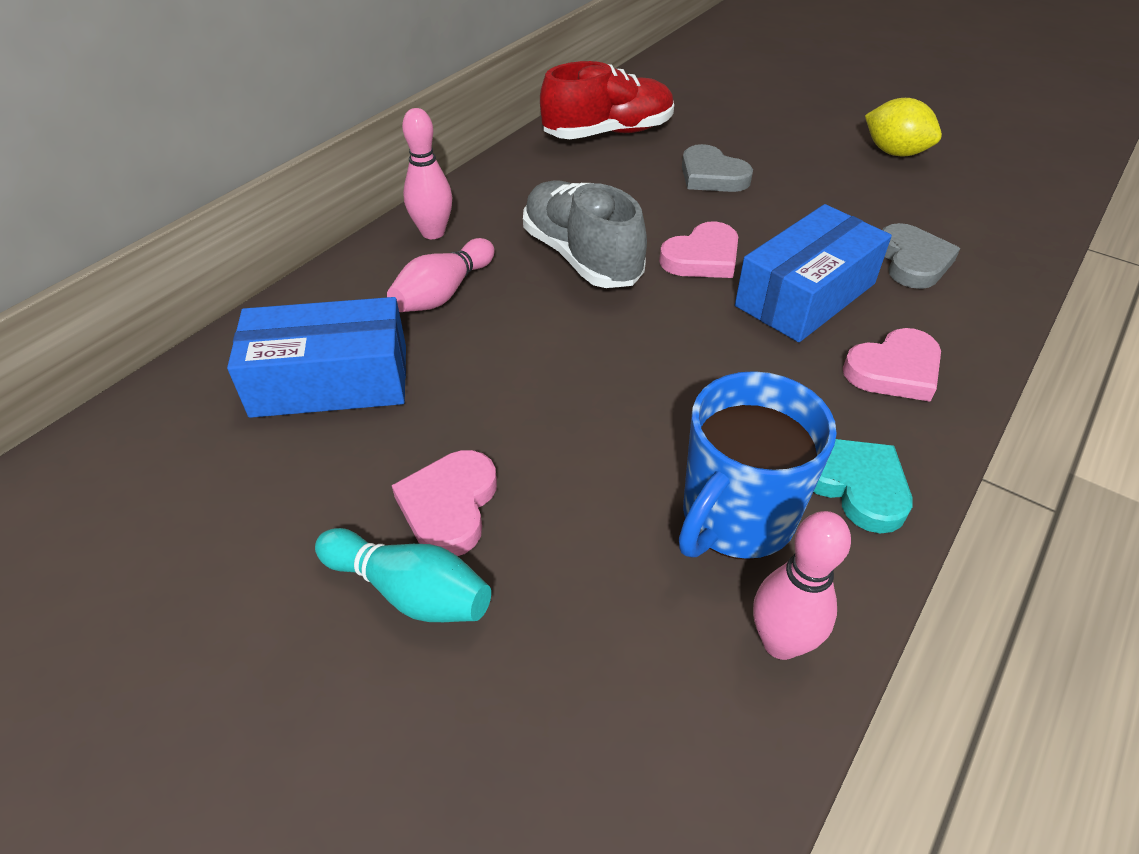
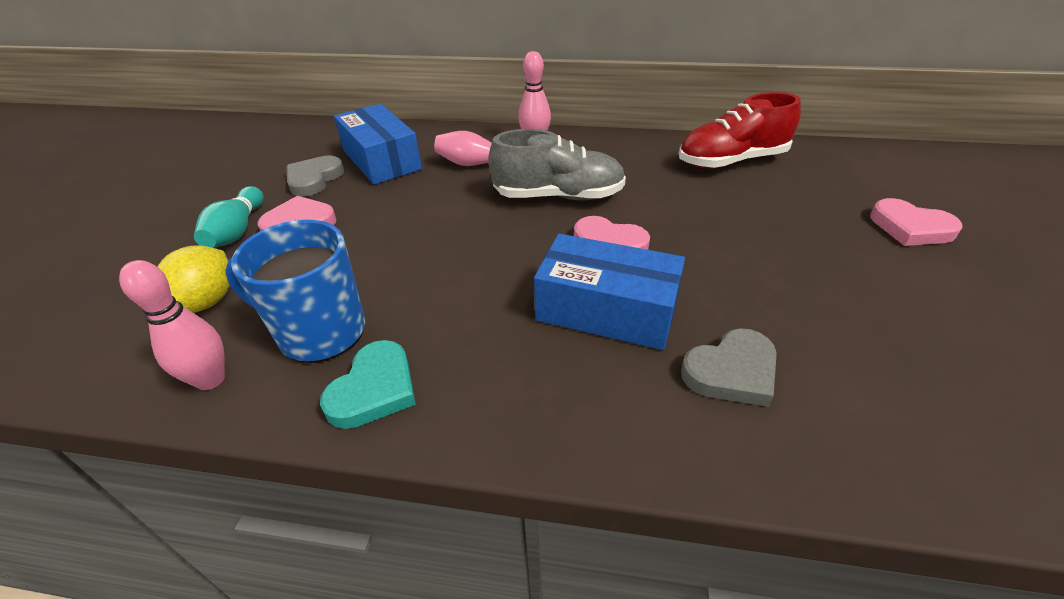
camera: 65 degrees right, 5 degrees down
(581, 257) = (558, 196): grey shoe -> grey shoe turned 60 degrees clockwise
(608, 133) = (731, 161): red shoe -> red shoe turned 120 degrees clockwise
(712, 175) = (733, 220): grey heart -> grey heart (314, 179)
(894, 152) = (941, 320): yellow lemon -> yellow lemon (207, 302)
(894, 370) = (537, 388): pink heart -> pink heart (910, 228)

